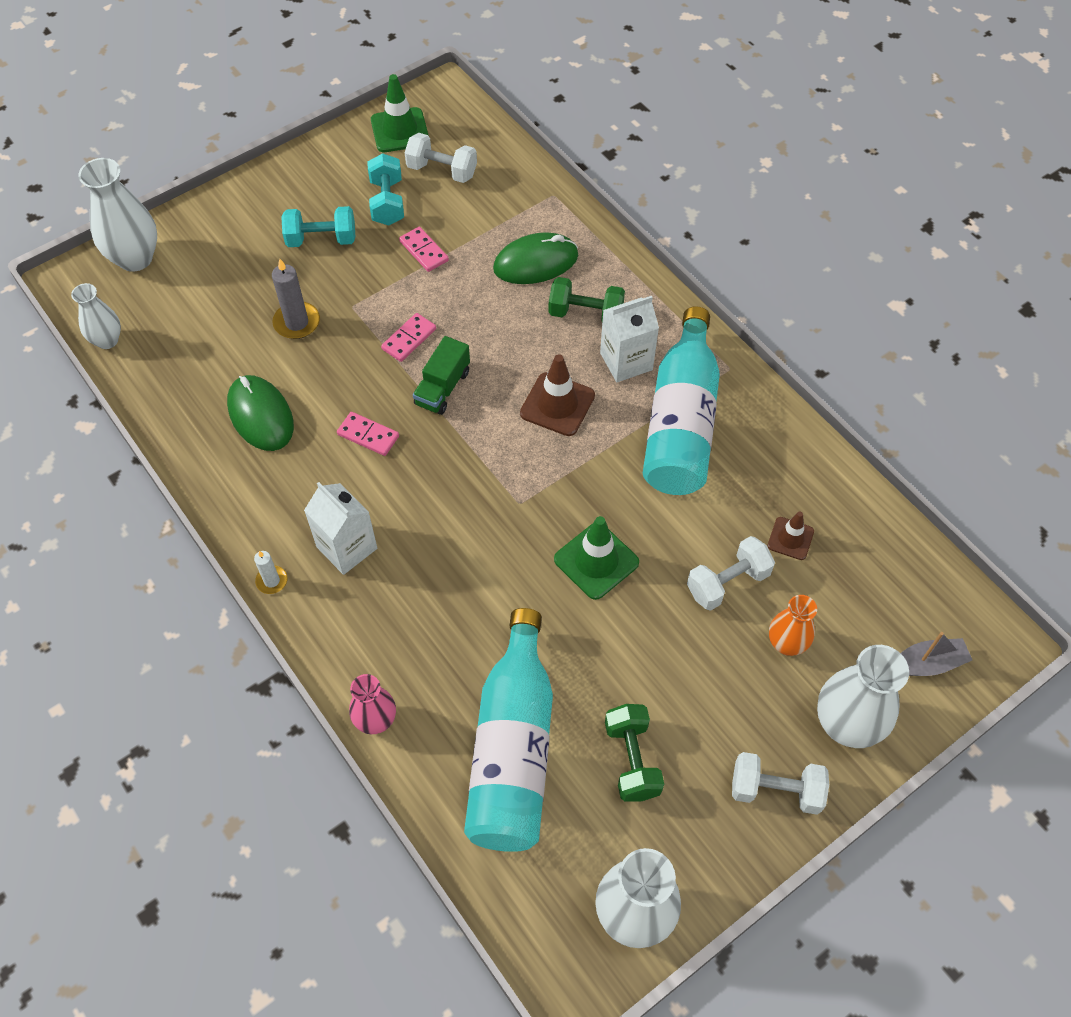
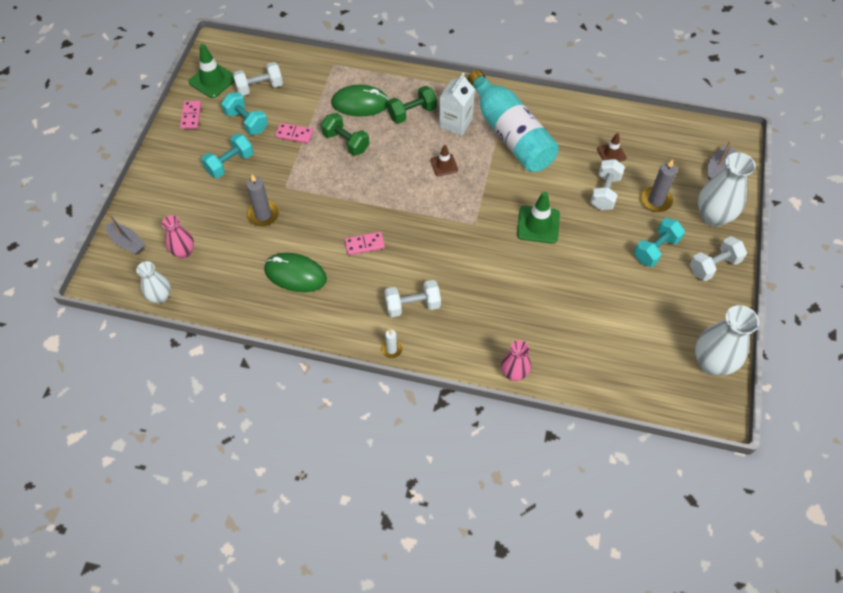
camera: 40 degrees left, 0 degrees up
(135, 258) = (127, 243): white vase -> grey boat
(177, 307) = (183, 252): none -> pink vase
(347, 547) = (412, 305): white carton -> white dumbbell
(409, 339) = (334, 183): pink domino -> pink domino (191, 116)
(442, 388) = (378, 195): green truck -> none
(513, 748) = (589, 335): turquoise bottle -> none
(535, 262) = (360, 103): green mouse -> green mouse turned 60 degrees clockwise
(557, 404) = (444, 165): brown traffic cone -> brown traffic cone, size x0.61
(632, 760) = (644, 300): green dumbbell -> green dumbbell (346, 142)
(717, 707) = (655, 249): none -> turquoise dumbbell
(786, 643) = (655, 200): orange vase -> grey candle

